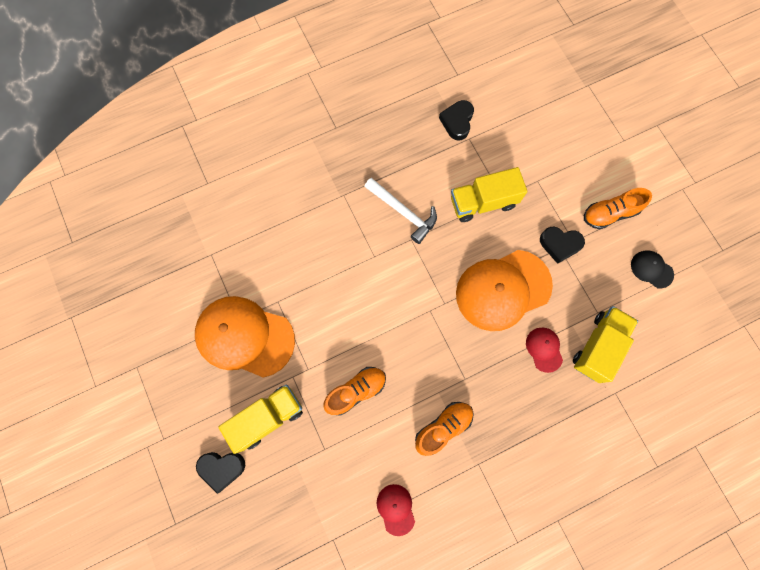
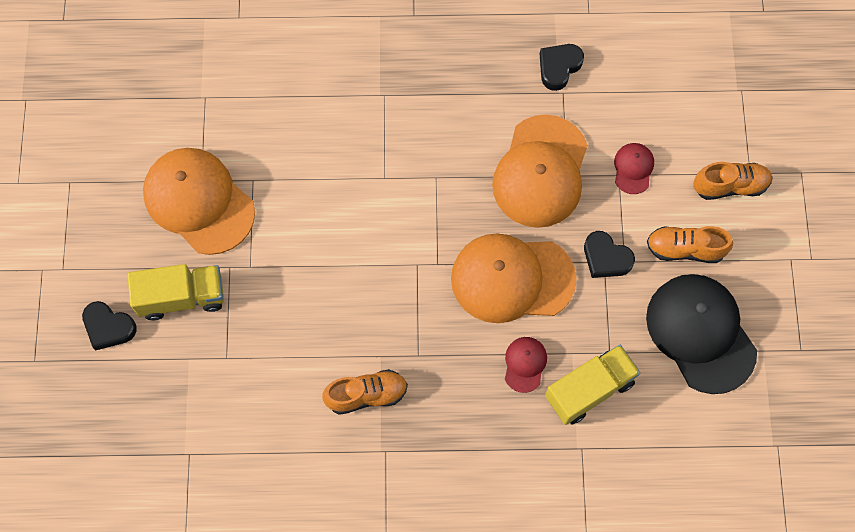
camera: 25 degrees right, 5 degrees down
(356, 391) = (291, 313): orange shoe -> orange shoe (730, 186)
(396, 509) = (271, 455): red cap -> red cap (633, 168)
(403, 212) = (442, 143): white hammer -> none
(483, 202) = (540, 172): yellow truck -> orange cap
(651, 269) = (700, 333): black cap -> black cap, size x2.23

